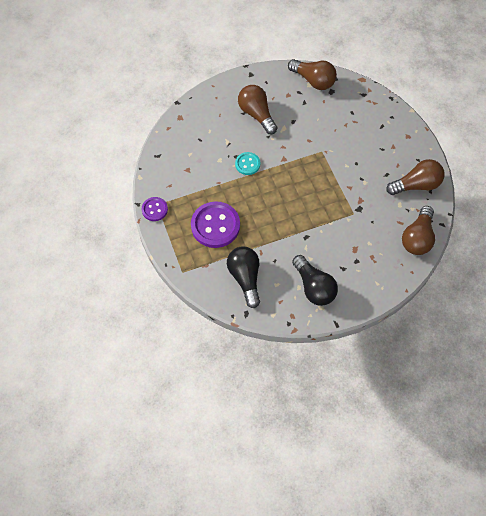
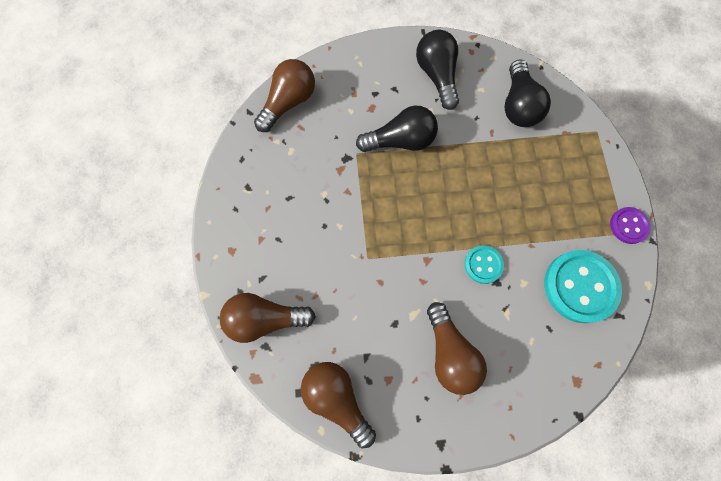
camera: 165 degrees left, 10 degrees up
(184, 166) = (580, 286): none -> turquoise button
(215, 225) = (545, 181): purple button -> none
(325, 229) = (400, 141): none -> black light bulb
(416, 185) = (256, 172): brown light bulb -> brown light bulb (265, 319)

